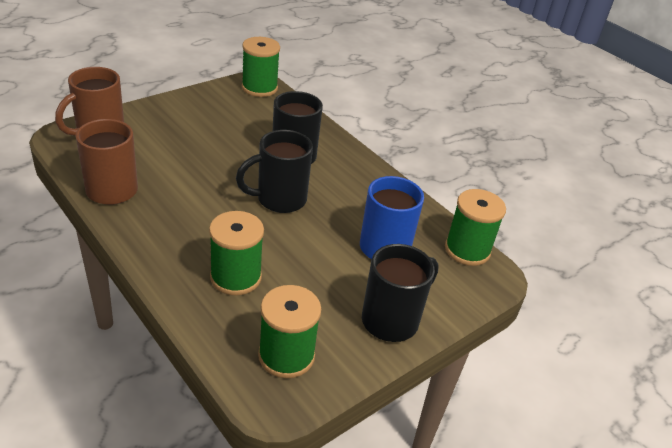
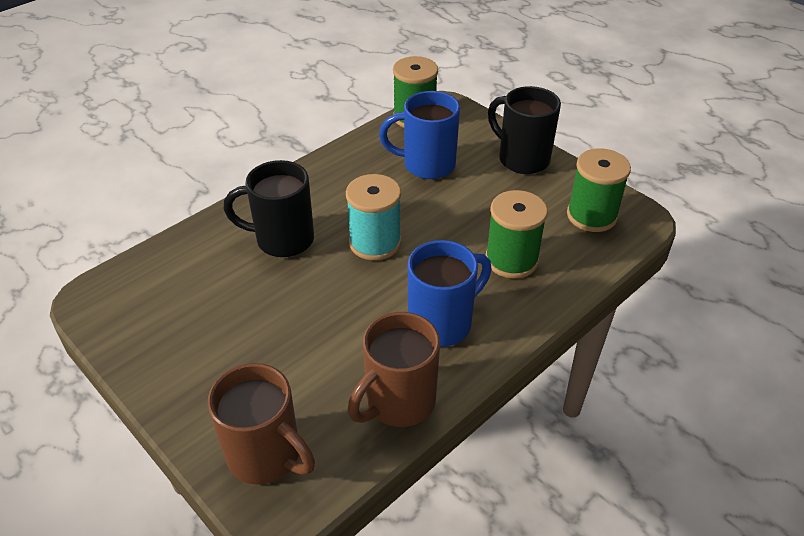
camera: 90 degrees left, 5 degrees up
(176, 222) = (442, 323): none -> blue mug
(259, 88) = (110, 292): green spool -> none
(279, 199) = (375, 243): black mug -> turquoise spool

